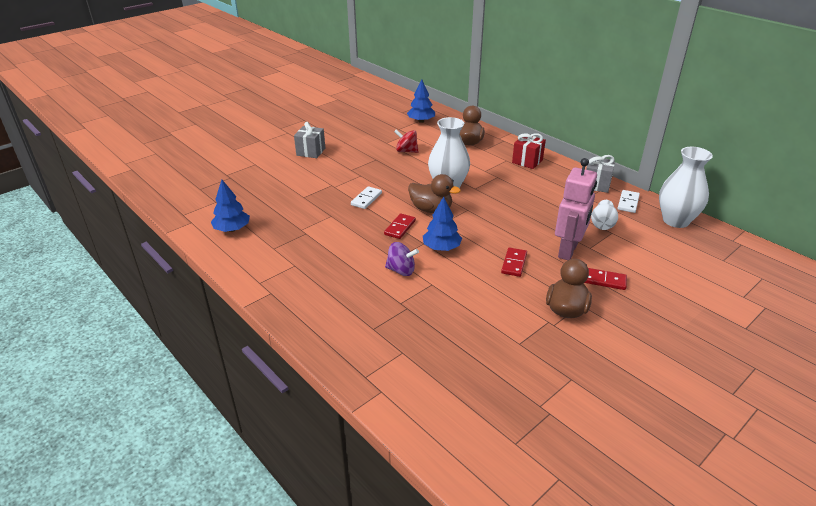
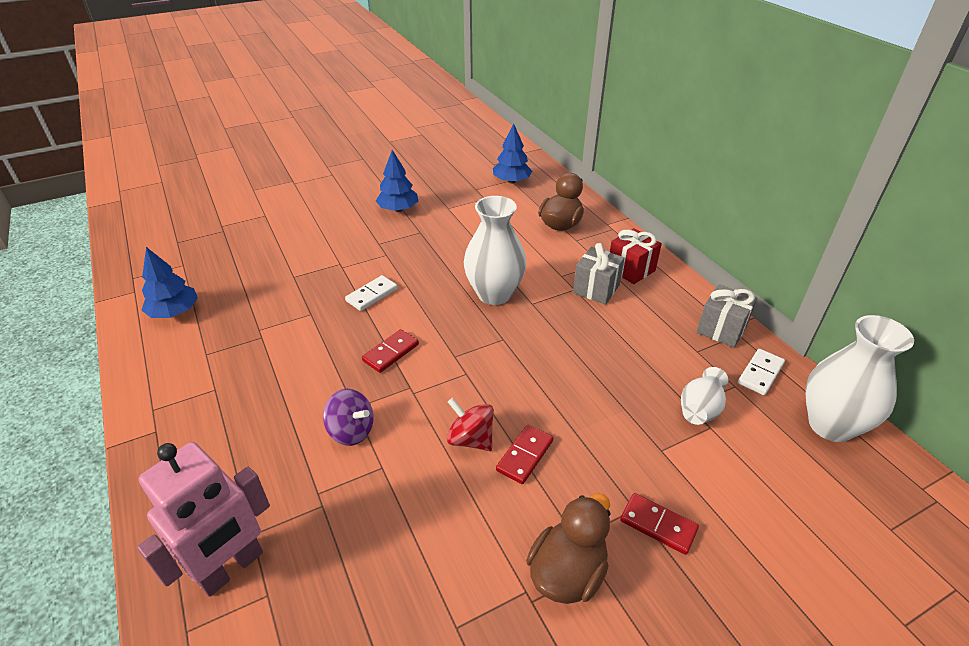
camera: 15 degrees right, 5 degrees up
(311, 152) = (343, 207): grey gift -> grey gift (596, 289)
(406, 151) = (467, 225): red spinning top -> red spinning top (471, 439)
(431, 209) = (451, 329): brown duck -> none
(441, 248) = (430, 401): blue tree -> blue tree (398, 209)
(568, 251) = (622, 449): pink robot -> pink robot (231, 568)

